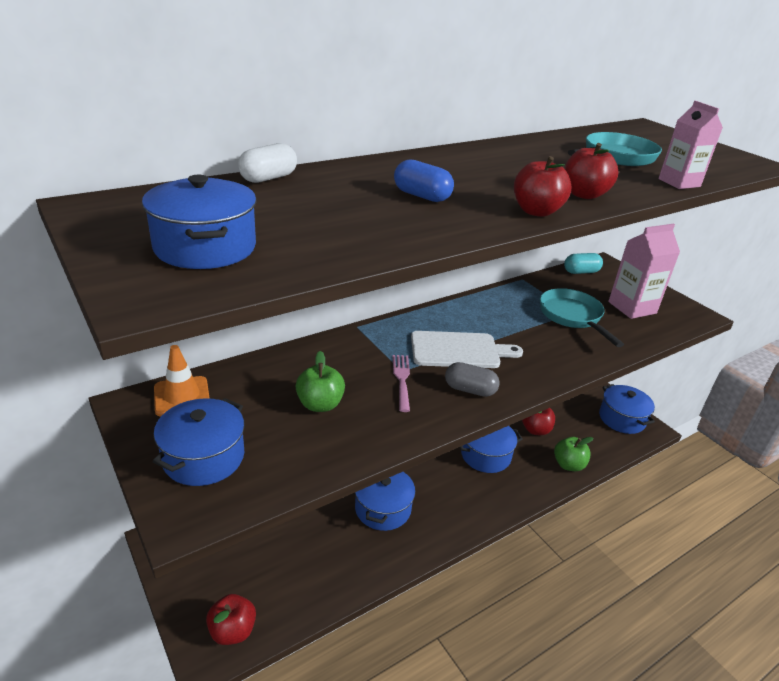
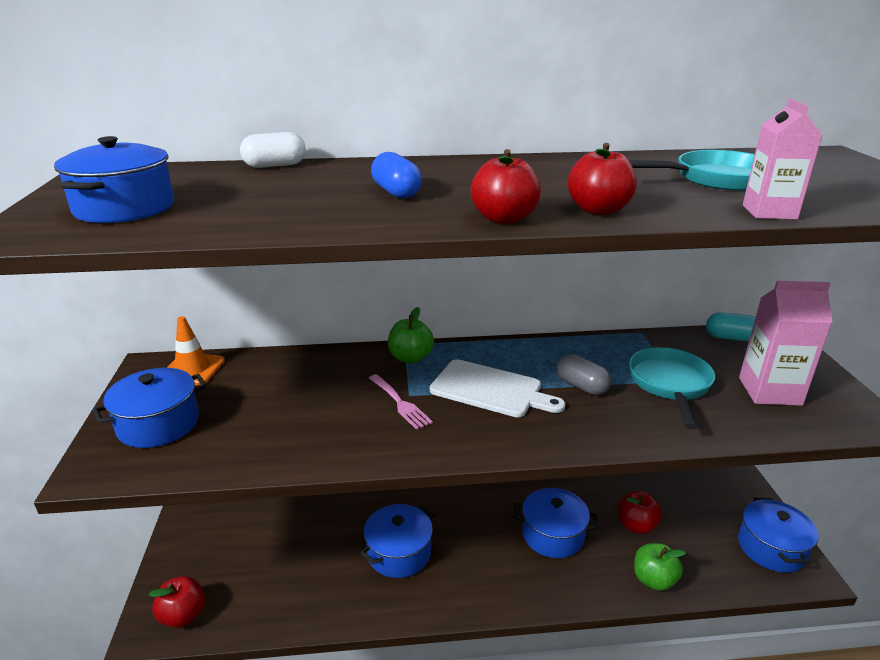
camera: 30 degrees right, 5 degrees down
(320, 404) = (298, 406): green apple -> green apple (410, 358)
(402, 379) = (400, 403): pink fork -> pink fork turned 120 degrees clockwise
(470, 390) = (464, 432): grey capsule -> grey capsule (581, 386)

